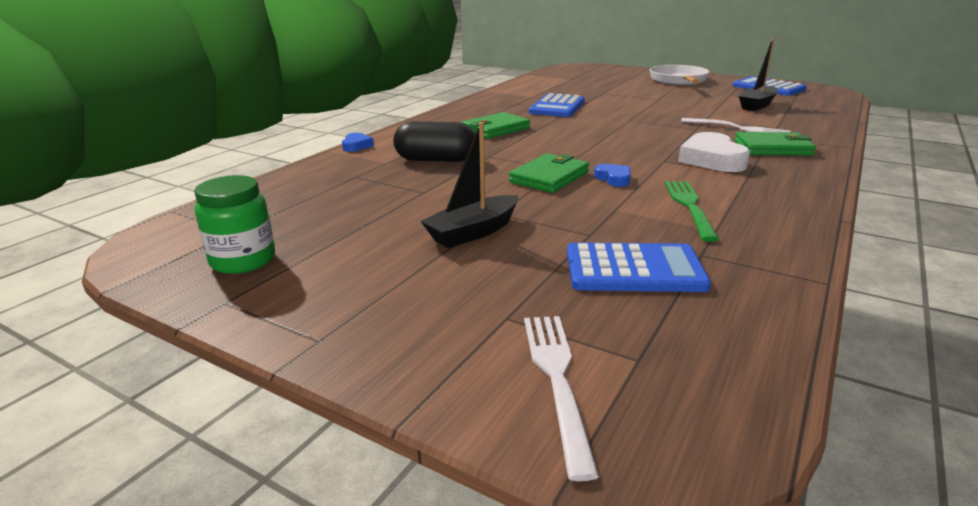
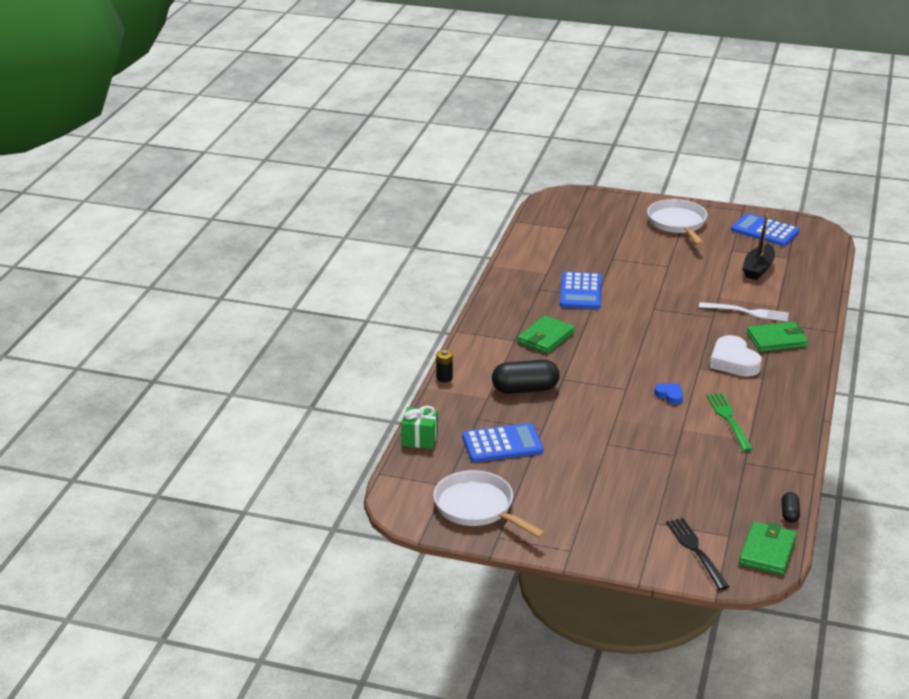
camera: 15 degrees left, 5 degrees up
(243, 260) = (478, 508): green jar -> white pan
(265, 186) = (420, 439): none -> green gift
(356, 146) = (444, 378): blue heart -> black battery
(473, 232) = (601, 463): black boat -> none
(549, 177) = (623, 400): green wallet -> green wallet (767, 551)
(556, 378) = (695, 551): white fork -> black fork
(634, 269) = (710, 480): blue calculator -> blue calculator (502, 444)
(775, 339) = (789, 514): none -> black capsule

